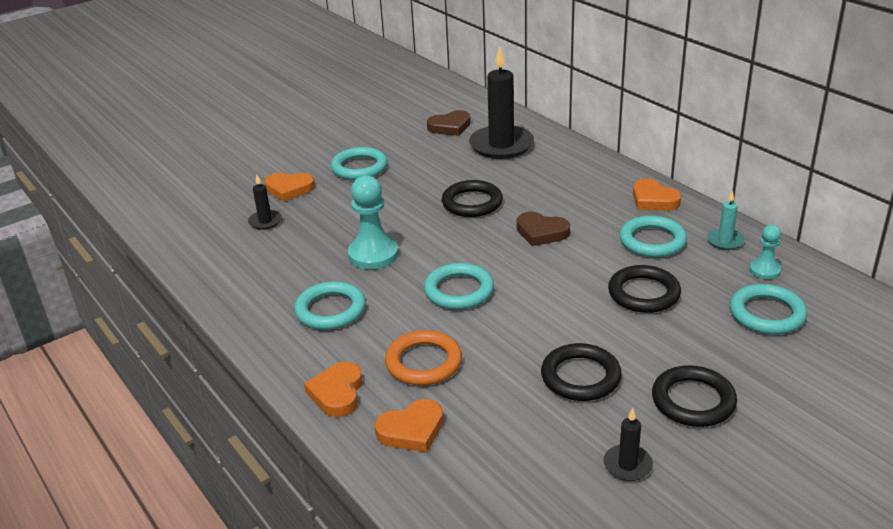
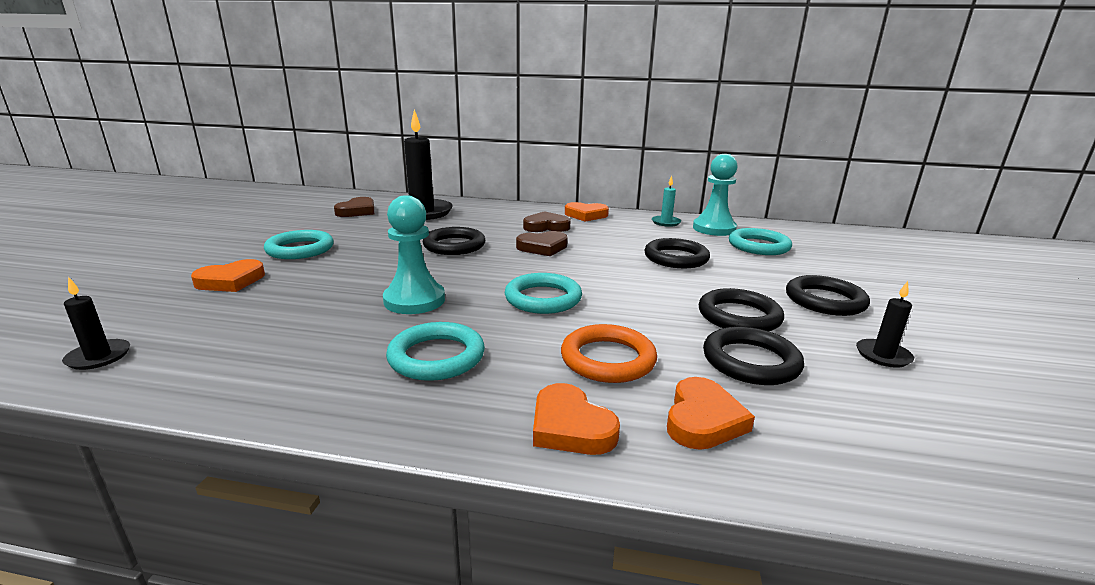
camera: 45 degrees left, 10 degrees down
(265, 221) = (232, 312): black candle -> black candle (99, 357)
(514, 414) = (750, 361): none -> black ring
(586, 204) = (546, 226): none -> brown heart
(652, 241) = (625, 233): turquoise ring -> none
(764, 270) = (714, 229): turquoise pawn -> turquoise pawn, size x1.79

